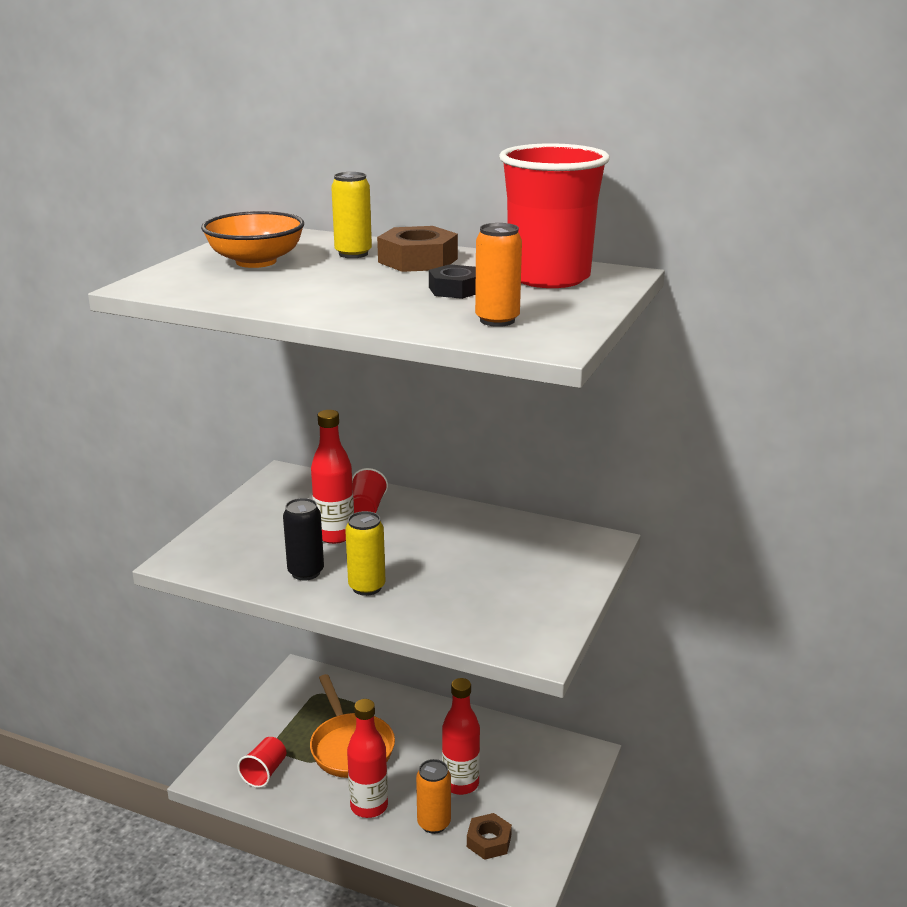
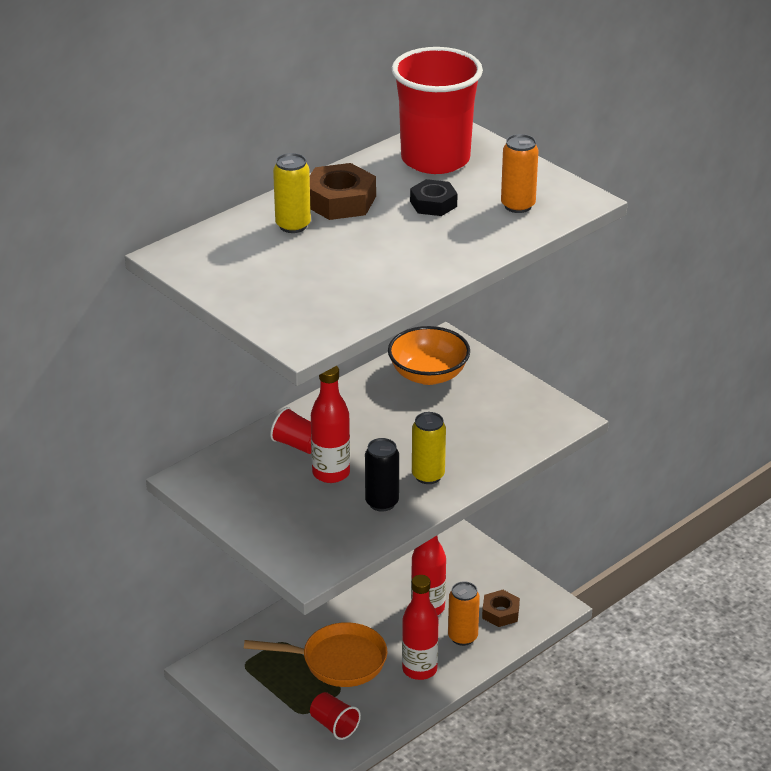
camera: 65 degrees left, 10 degrees up
(256, 262) = (275, 276): orange bowl -> orange bowl (428, 375)

